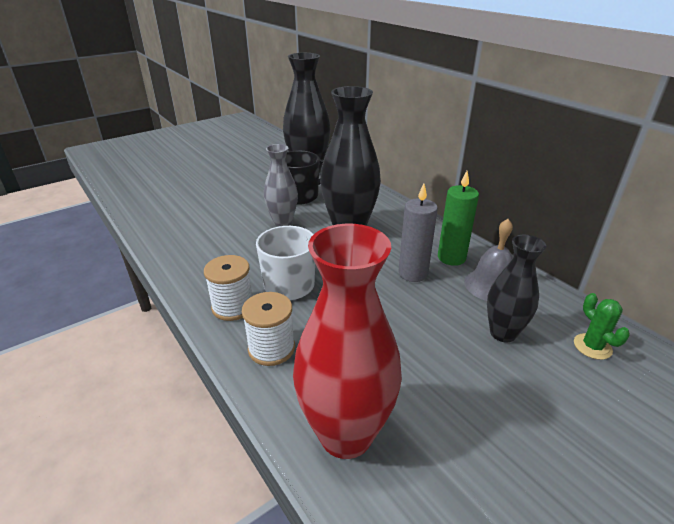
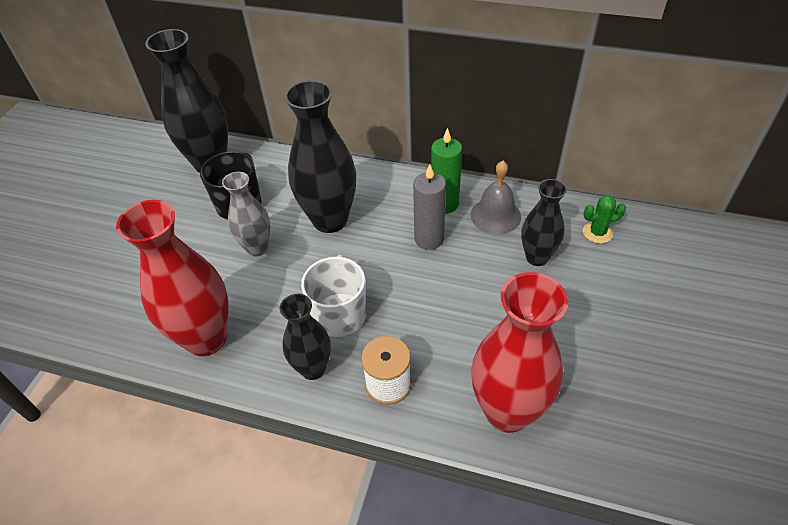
camera: 35 degrees left, 15 degrees up
(193, 253) = (206, 339): none -> red vase
(233, 307) = (313, 368): white spool -> black vase
(592, 346) = (597, 233): green cactus -> green cactus turned 45 degrees counterclockwise

